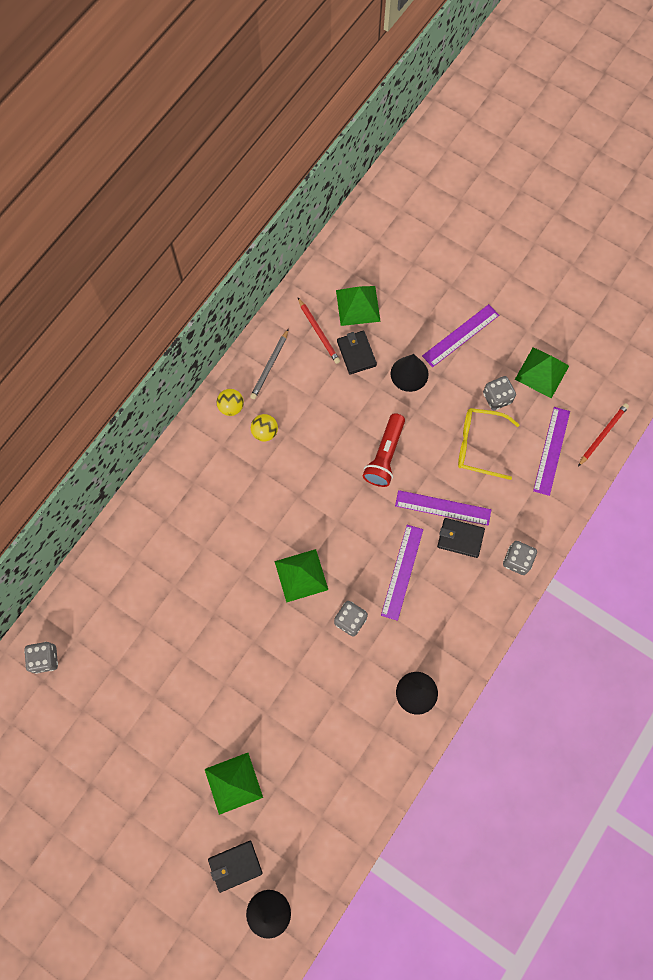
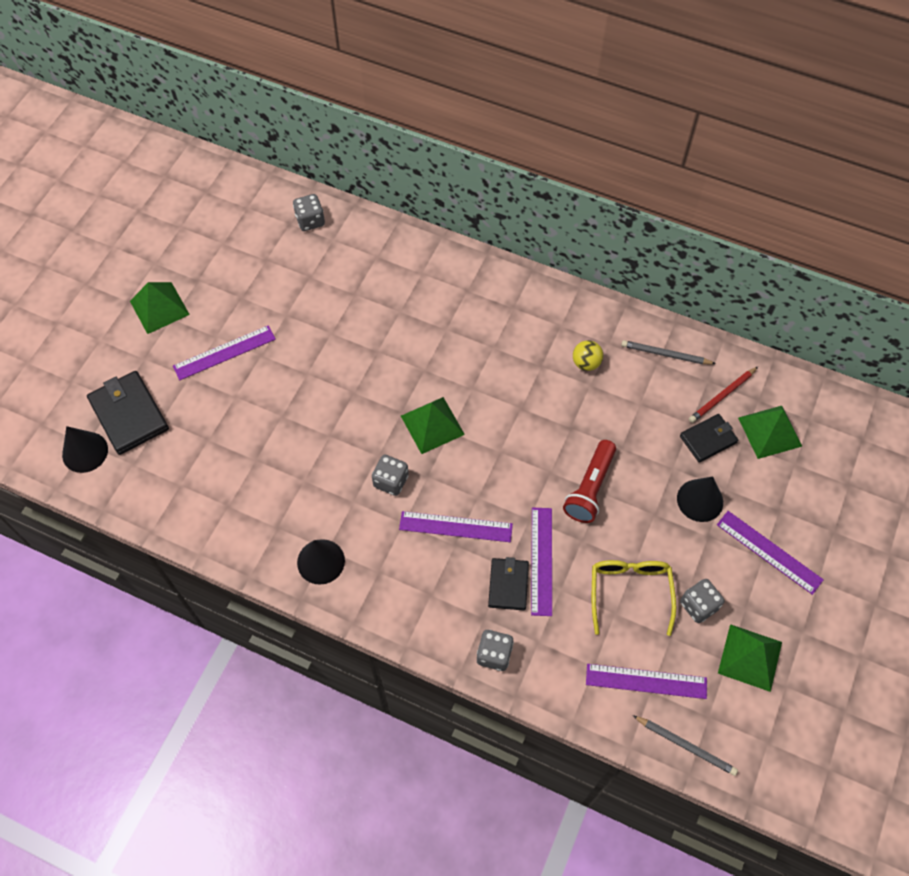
camera: 80 degrees right, 10 degrees down
(184, 762) = (224, 352): none -> purple ruler
(231, 407) = (606, 326): yellow ball -> none
(233, 783) = (208, 399): green pyramid -> green pyramid (159, 307)
(235, 866) = (129, 415): black wallet -> black wallet, size x1.60
(384, 456) = (589, 488): red flashlight -> red flashlight turned 75 degrees counterclockwise
(602, 434) = (685, 745): red pencil -> grey pencil

